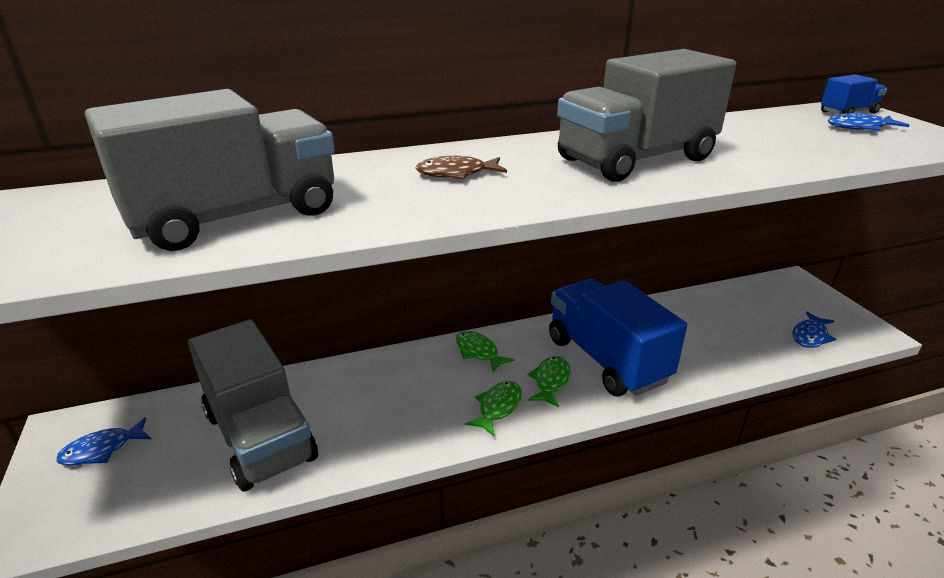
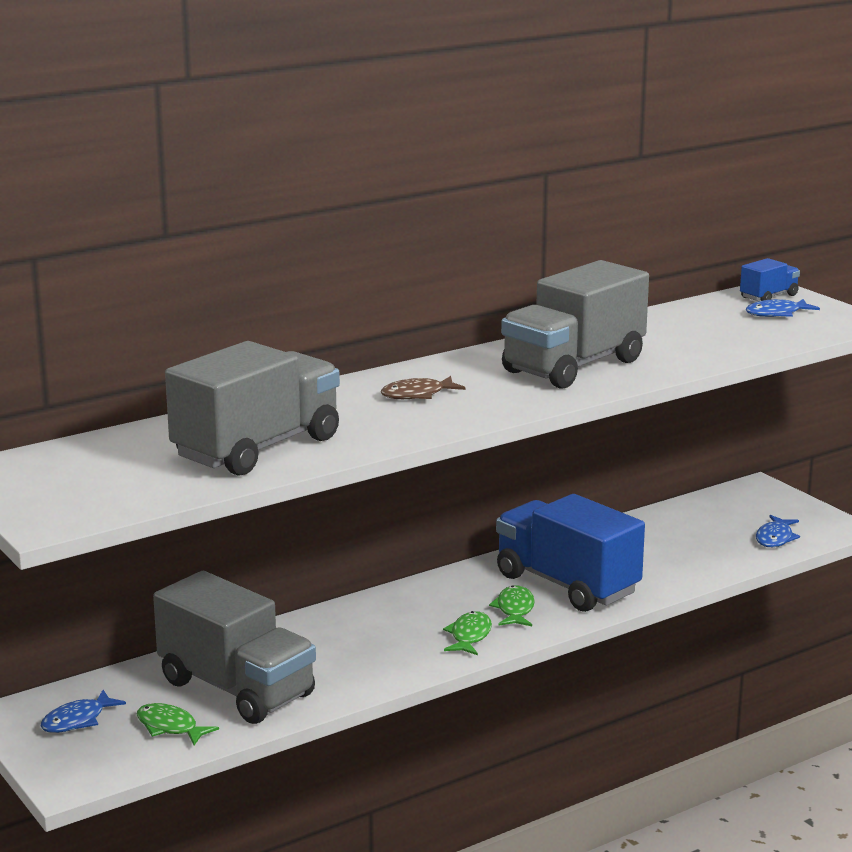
camera: 15 degrees left, 10 degrees down
(478, 352) = (425, 595): green fish -> green fish (170, 727)

